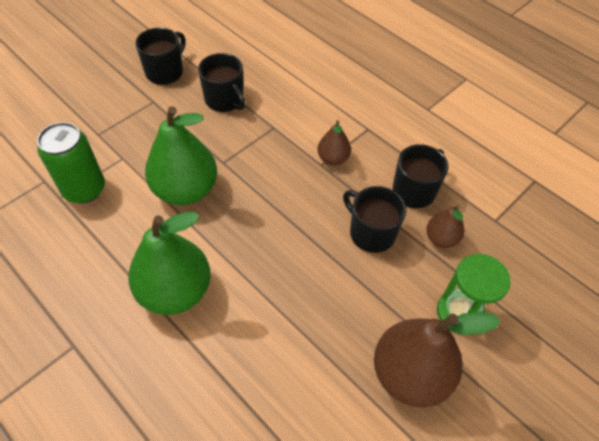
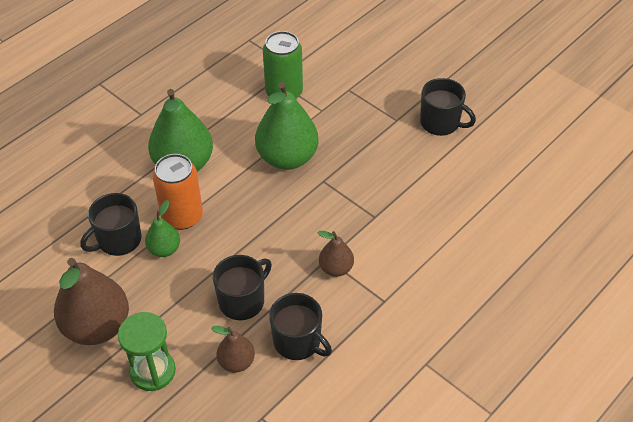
camera: 90 degrees right, 5 degrees down
(224, 99) = (408, 173): black mug -> black mug (118, 240)
(256, 290) = (182, 216): none -> orange can
(303, 307) = (164, 249): none -> green pear

